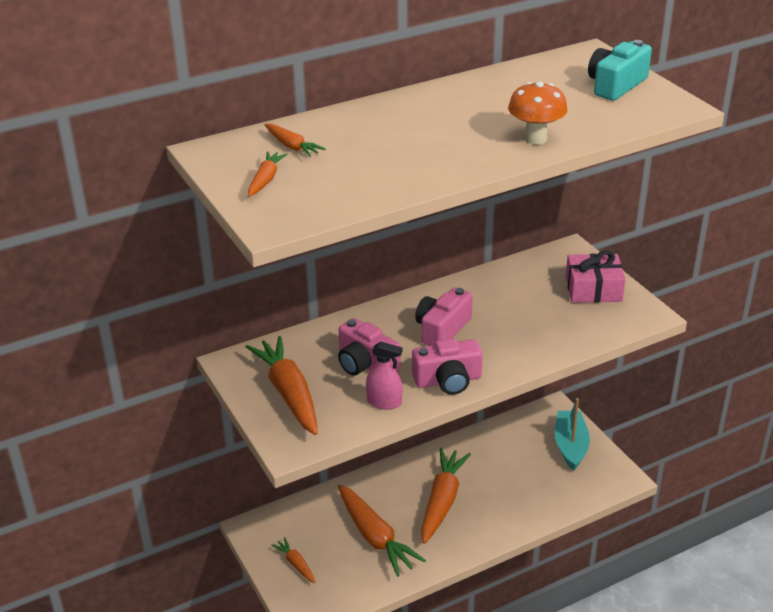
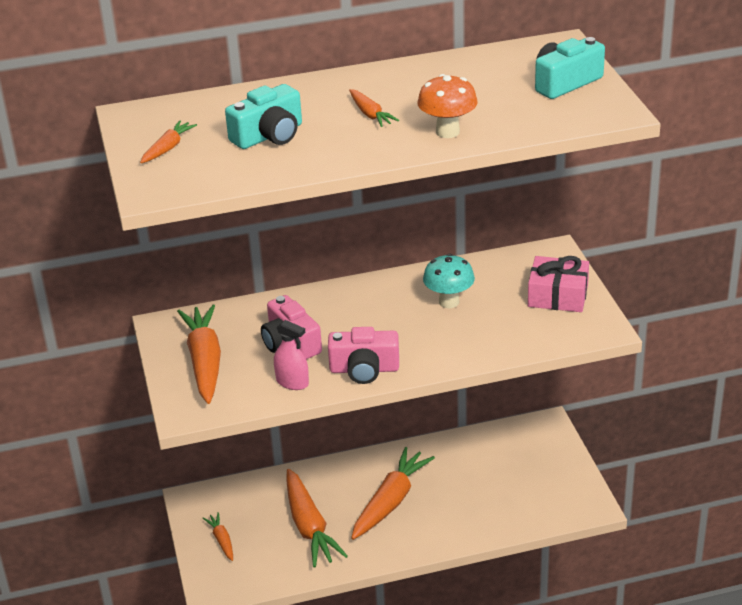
camera: 15 degrees right, 0 degrees up
(292, 146) = (209, 117): orange carrot -> orange carrot (370, 114)
(363, 158) = (269, 135): none -> turquoise camera
(442, 329) = (381, 318): pink camera -> none
(498, 307) = (449, 302): none -> turquoise mushroom
(570, 446) = (548, 465): turquoise boat -> none

